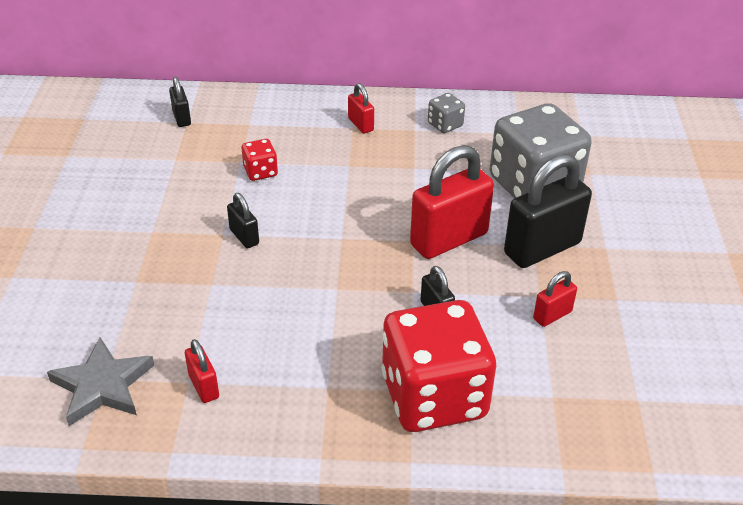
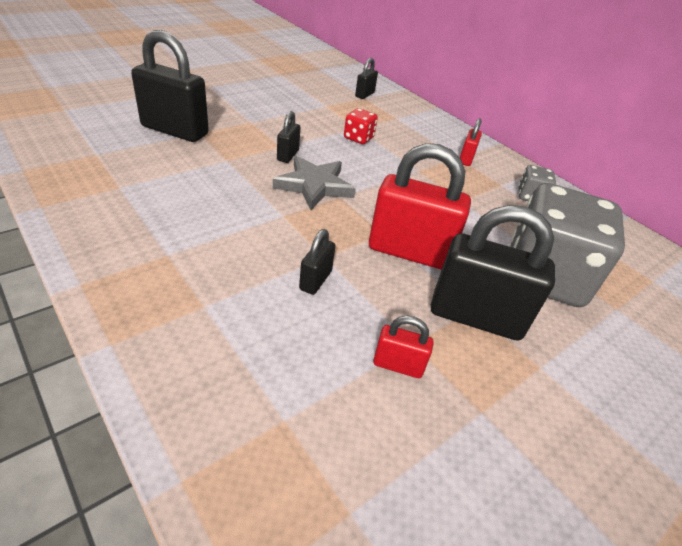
camera: 45 degrees right, 0 degrees up
(102, 385) = (88, 155): grey star -> grey star (314, 186)
(114, 298) = (175, 130): none -> black padlock
(204, 386) = (119, 195): red padlock -> none
(433, 396) = (208, 323): red dice -> none

